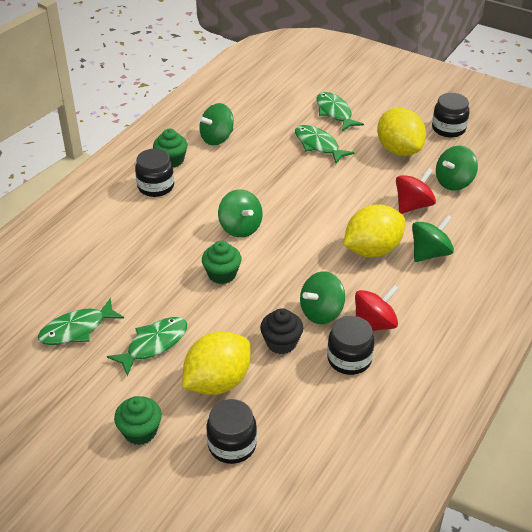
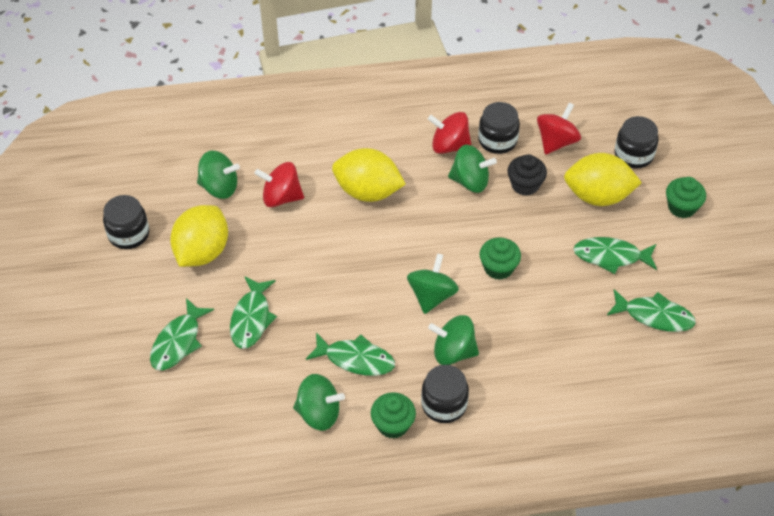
camera: 130 degrees left, 10 degrees up
(234, 170) = (355, 359): none -> green fish
(306, 399) = (556, 142): none -> red spinning top
(430, 253) = (335, 155): green spinning top -> green spinning top (453, 352)

